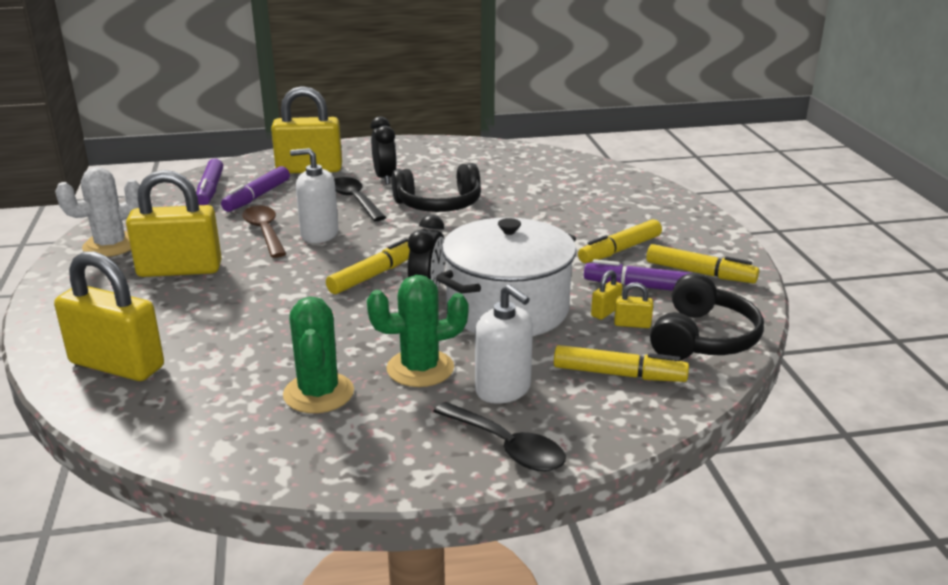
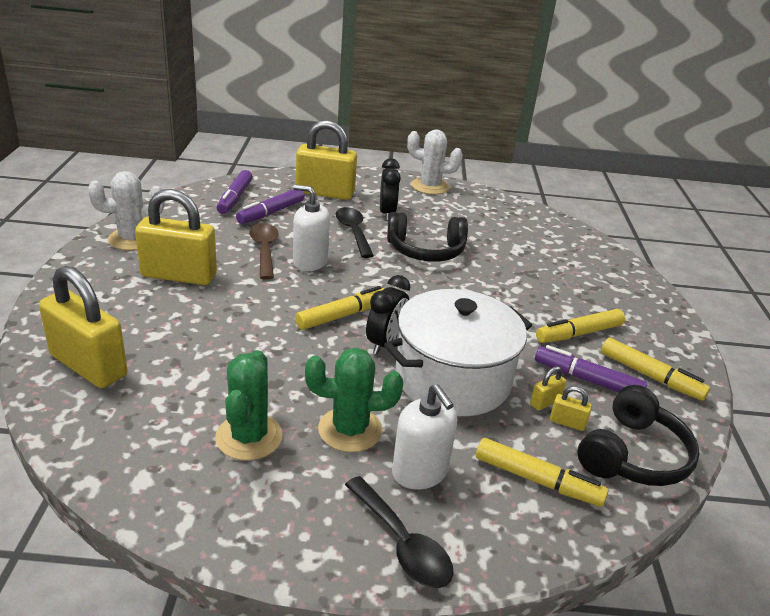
camera: 10 degrees right, 5 degrees up
(421, 146) = (429, 186): none -> white cactus

